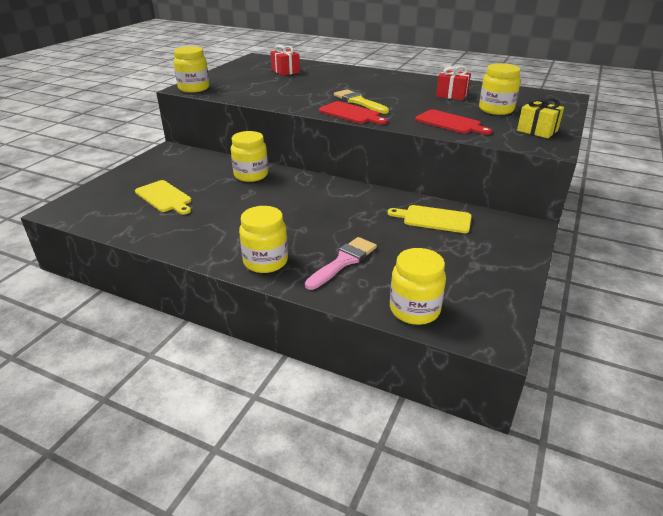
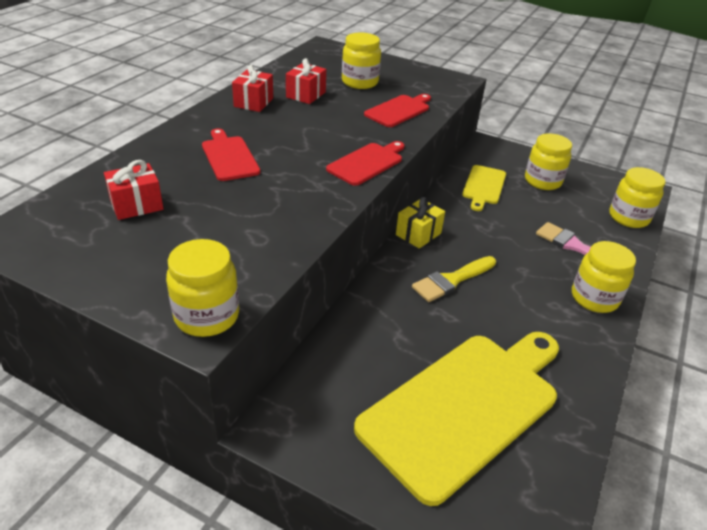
camera: 90 degrees left, 5 degrees up
(164, 197) = (464, 406): yellow cutting board -> yellow cutting board, size x2.07
(251, 175) = (386, 312): yellow jar -> yellow jar (542, 181)
(343, 82) = (229, 157): none -> red cutting board
(359, 102) = (320, 153): yellow brush -> yellow brush (451, 280)
(424, 83) = (253, 102): none -> red gift
(537, 130) = (418, 77): yellow gift -> yellow gift (418, 234)

